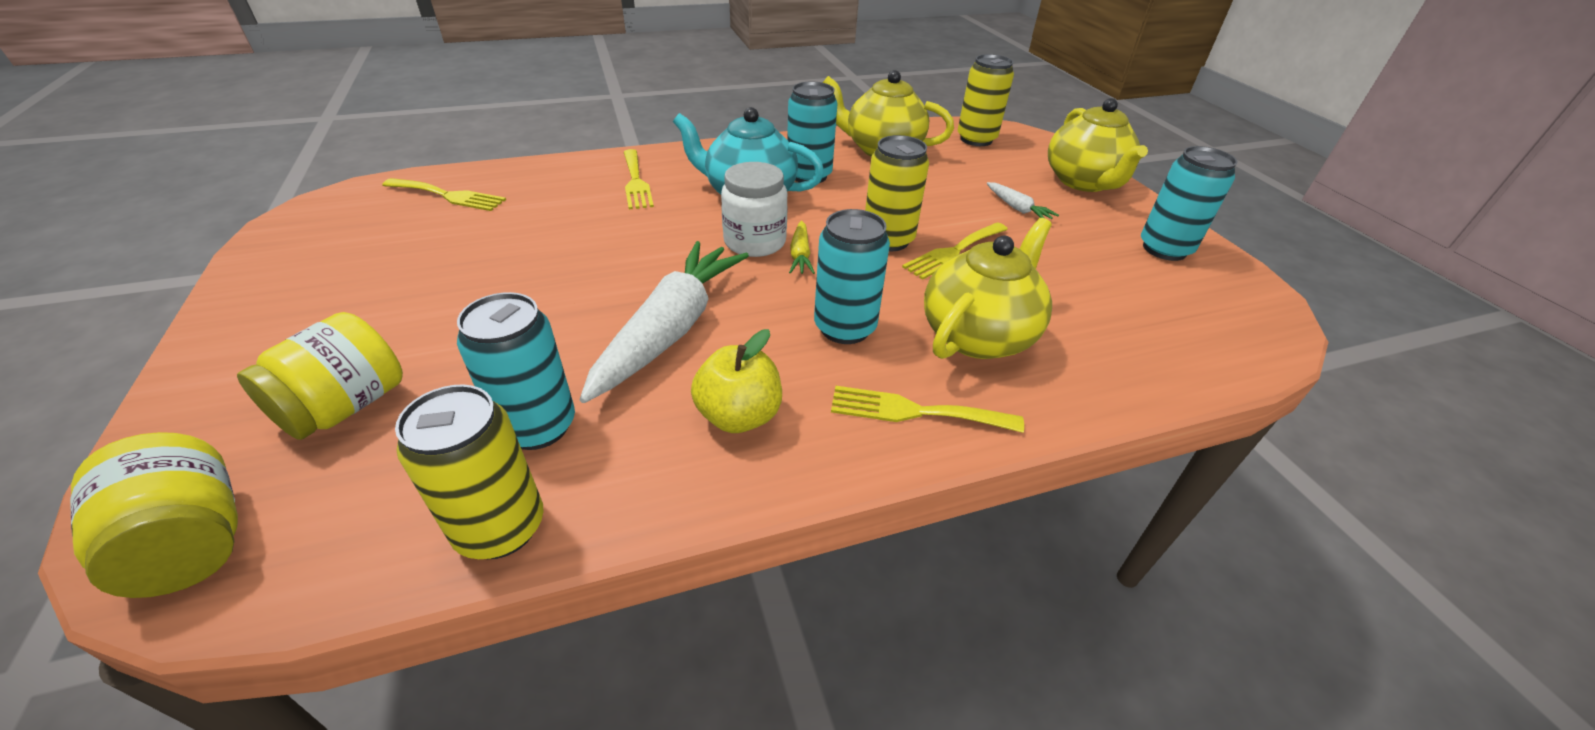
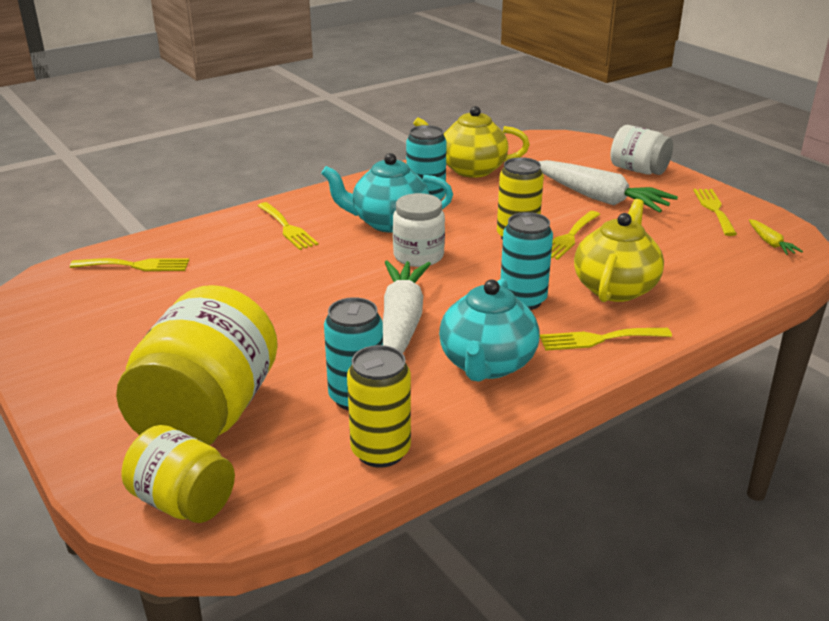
camera: 15 degrees left, 10 degrees down
(346, 406) = (207, 414): yellow jar -> yellow jar, size x1.75
(739, 416) = (487, 364): yellow apple -> turquoise teapot
(800, 255) = (459, 259): yellow carrot -> yellow carrot (770, 243)
(976, 139) = (540, 149): yellow can -> none
(1017, 208) = (599, 198): white carrot -> white carrot, size x2.28
(1084, 182) = (638, 170): yellow teapot -> white jar
(1164, 249) = (714, 209): turquoise can -> yellow fork

